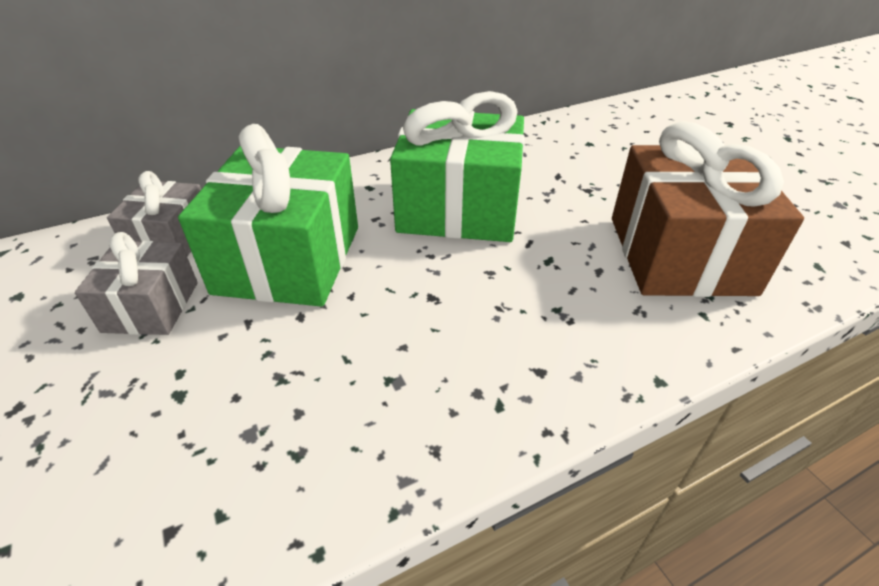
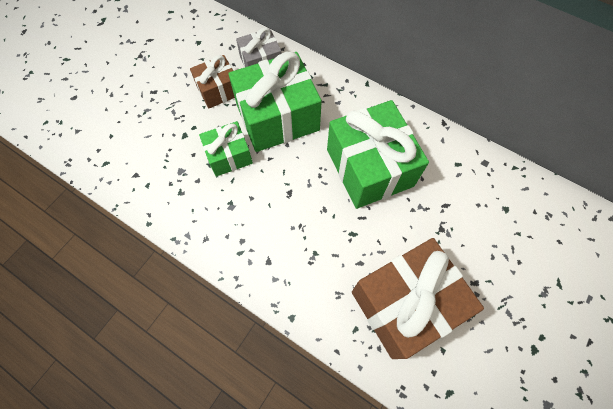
camera: 60 degrees right, 25 degrees up
(151, 306) = (219, 90): grey gift -> brown gift
(295, 344) = (229, 156): none -> green gift

